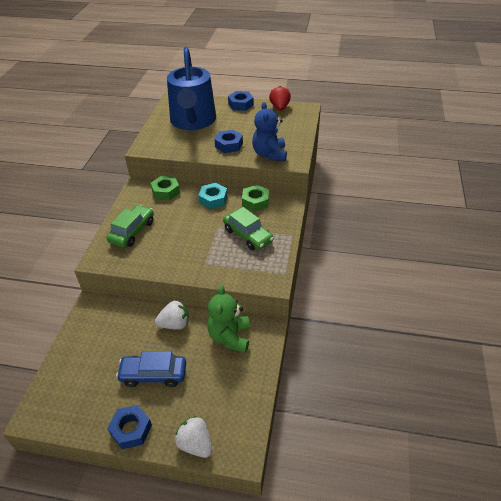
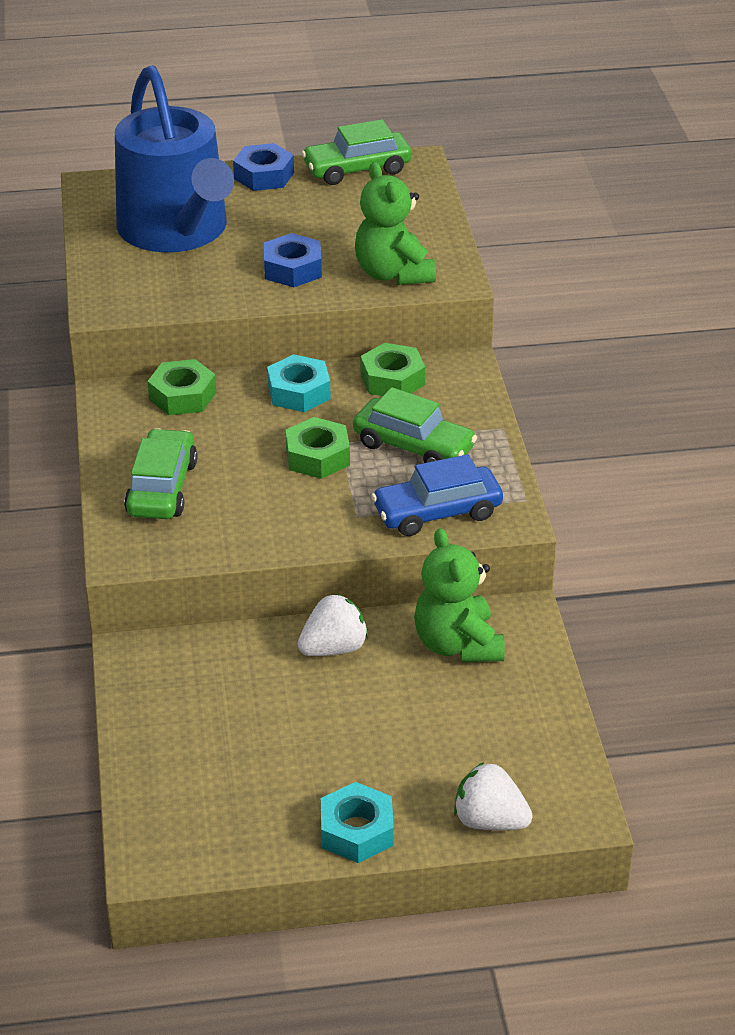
camera: 20 degrees left, 5 degrees down
(131, 429) = (356, 831): blue nut -> turquoise nut
(153, 374) = (344, 739): blue car -> blue car (437, 512)
(204, 231) = (317, 456): none -> green nut
(269, 154) = (393, 274): blue teddy bear -> green teddy bear
(279, 107) = (357, 169): red strawberry -> green car

